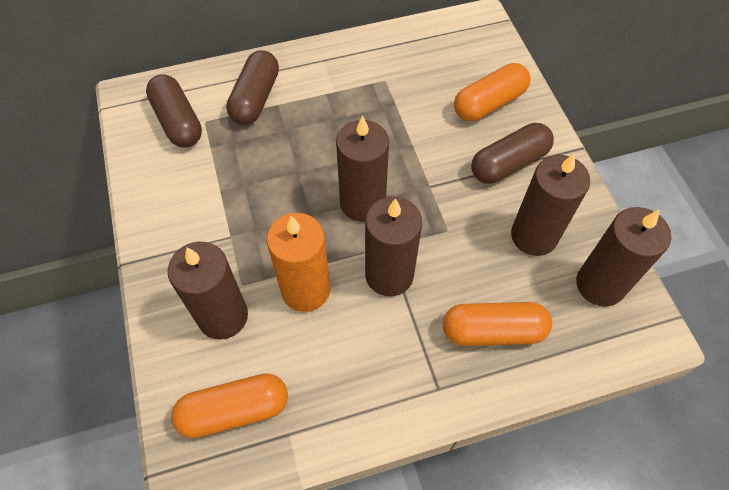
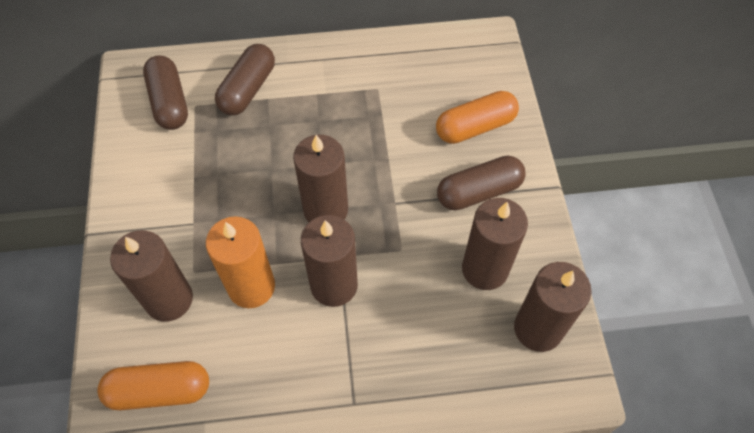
camera: 10 degrees right, 0 degrees up
(493, 331) = (420, 357): orange capsule -> none

